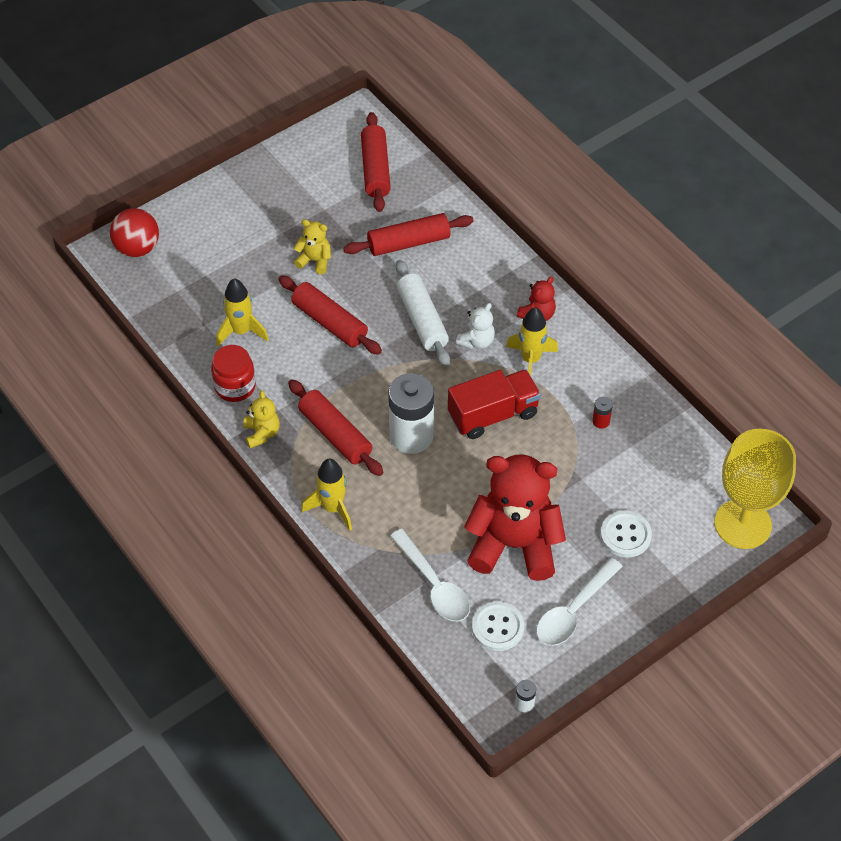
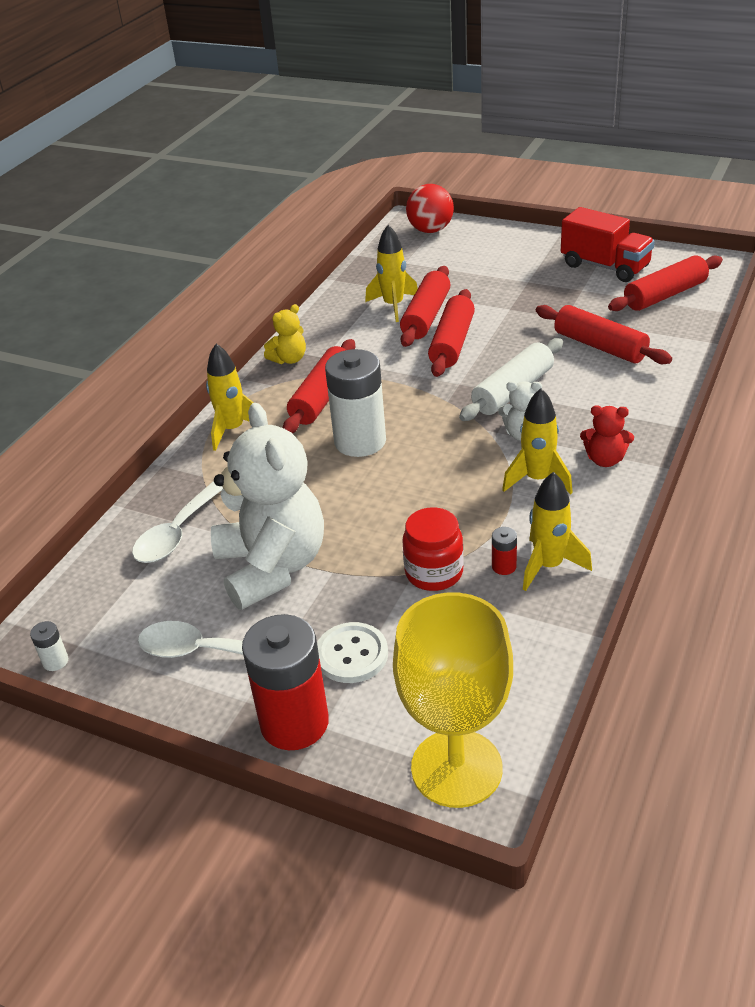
camera: 65 degrees right, 15 degrees down
(235, 386) = (329, 326): red jar -> red jar (434, 573)
(277, 319) = (426, 316): none -> red rolling pin
(315, 260) = (515, 308): yellow teddy bear -> none
(493, 414) = (436, 483): red truck -> red truck (605, 266)
(497, 627) = (151, 598): white button -> none
(514, 545) = (272, 567): red teddy bear -> white teddy bear
(616, 399) = (549, 566): none -> yellow rocket
(663, 588) = (294, 723): none -> red battery

